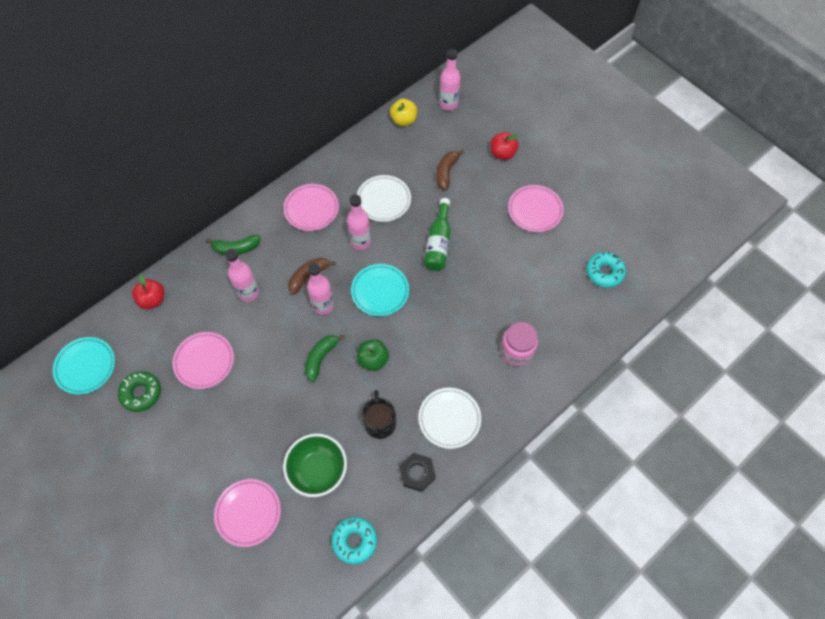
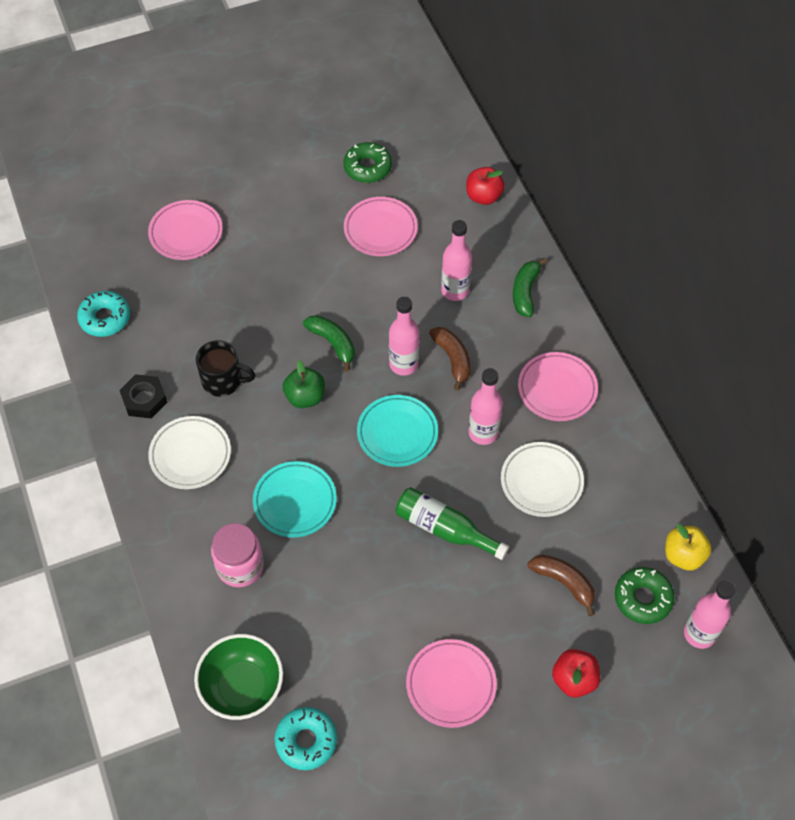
camera: 110 degrees right, 5 degrees down
(86, 367) = (422, 126): turquoise plate -> turquoise plate (295, 501)
(318, 470) = (198, 305): green bowl -> green bowl (242, 687)
(439, 133) = (642, 598): none -> green donut

